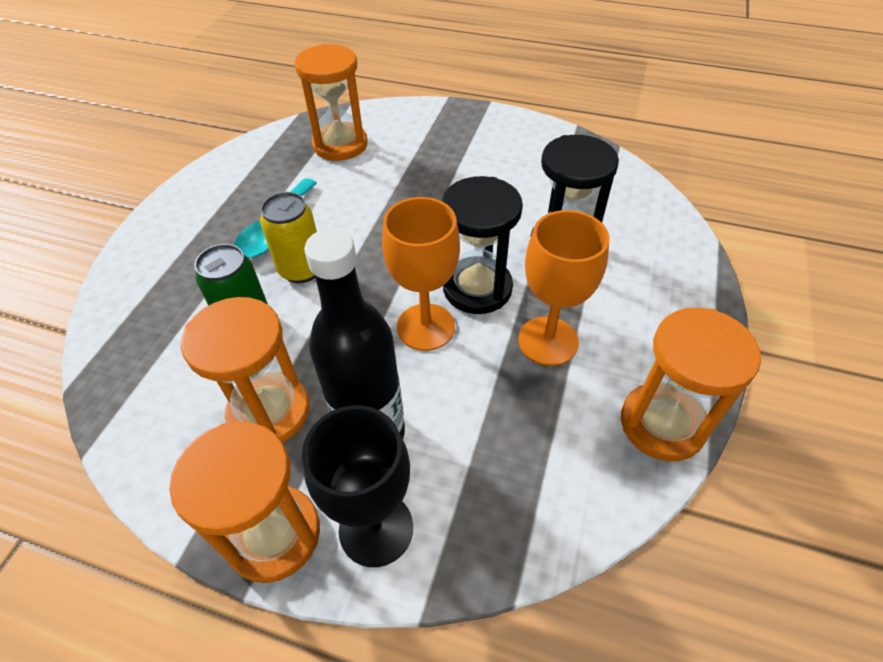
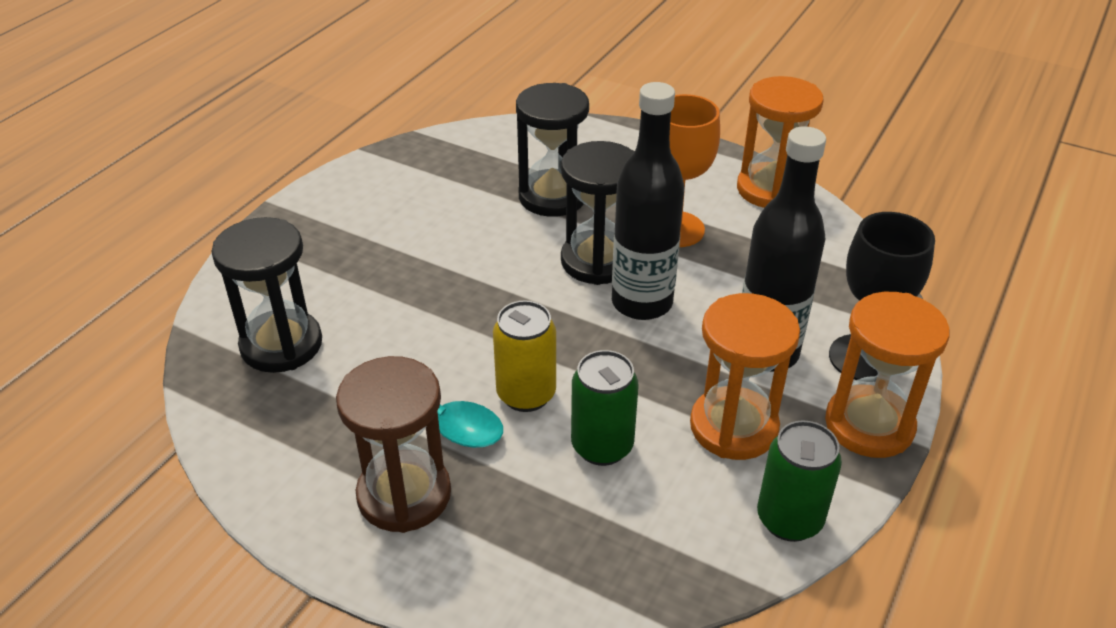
camera: 80 degrees left, 10 degrees down
(158, 462) = (789, 519): none -> green can
(205, 227) = (404, 494): none -> brown hourglass
(340, 145) = (281, 345): orange hourglass -> black hourglass
(426, 327) = (642, 303): orange goblet -> black bottle

